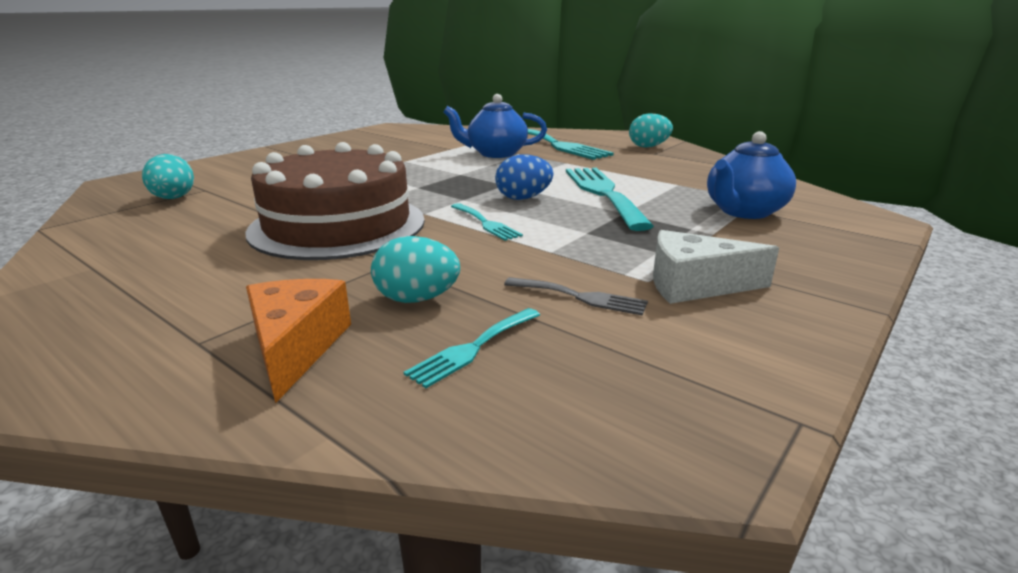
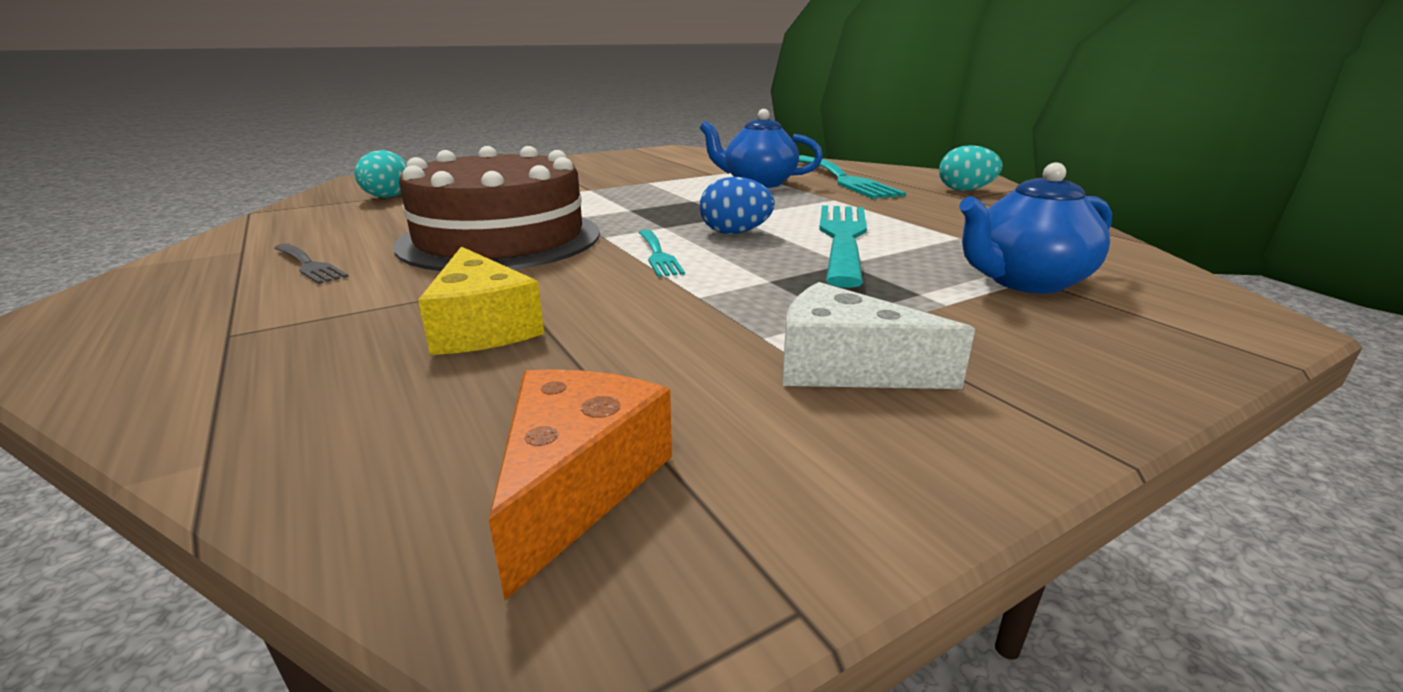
camera: 20 degrees right, 0 degrees up
(296, 347) = (302, 356): orange cheese -> orange cheese (577, 484)
(417, 299) = (482, 327): turquoise egg -> yellow cheese
(473, 348) = (472, 394): turquoise fork -> none
(580, 297) = (671, 356): grey fork -> grey fork (309, 265)

